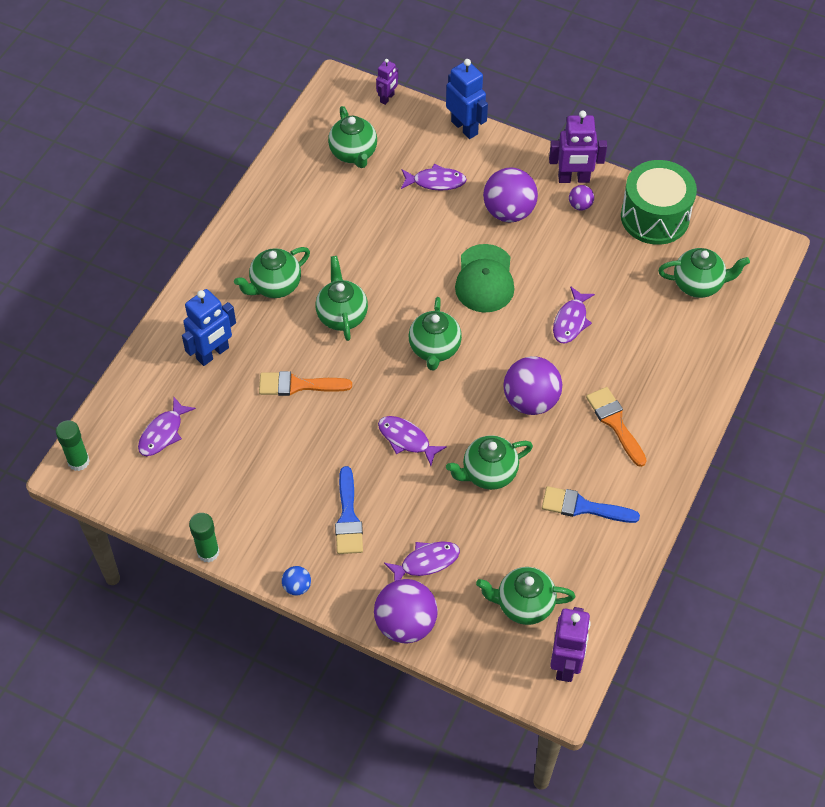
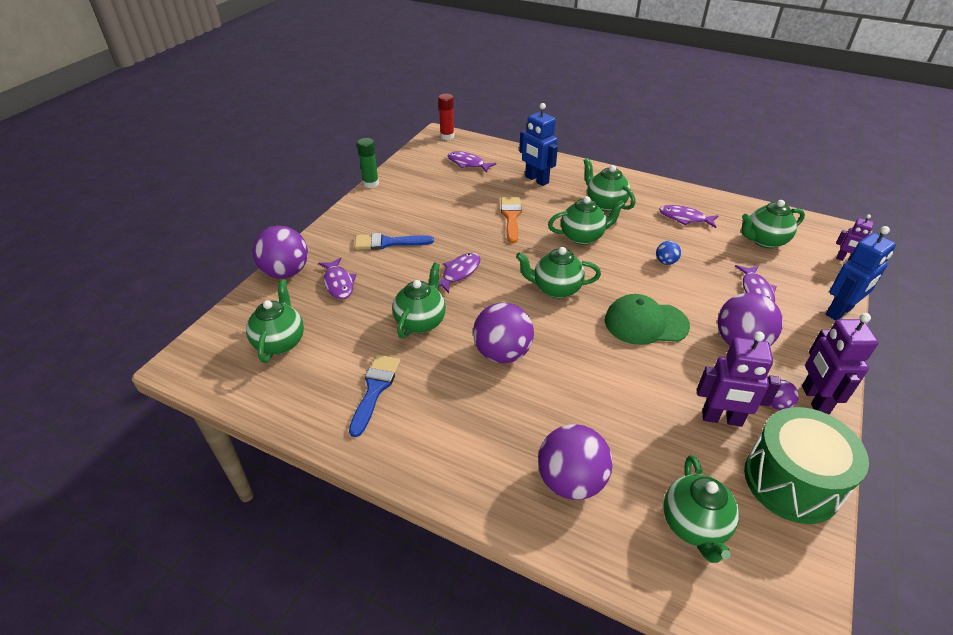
camera: 90 degrees right, 15 degrees down
(78, 461) = (447, 136): green glue stick -> red glue stick
(297, 586) = (334, 220): blue ball -> blue ball (665, 262)
(488, 473) = (421, 322): green teapot -> green teapot turned 45 degrees clockwise
(566, 664) = (211, 369): purple robot -> purple robot (721, 419)
(571, 321) = (607, 389): purple fish -> purple fish (684, 218)
(615, 423) = (476, 422): orange brush -> none
(668, 357) = (571, 481): none -> purple ball

